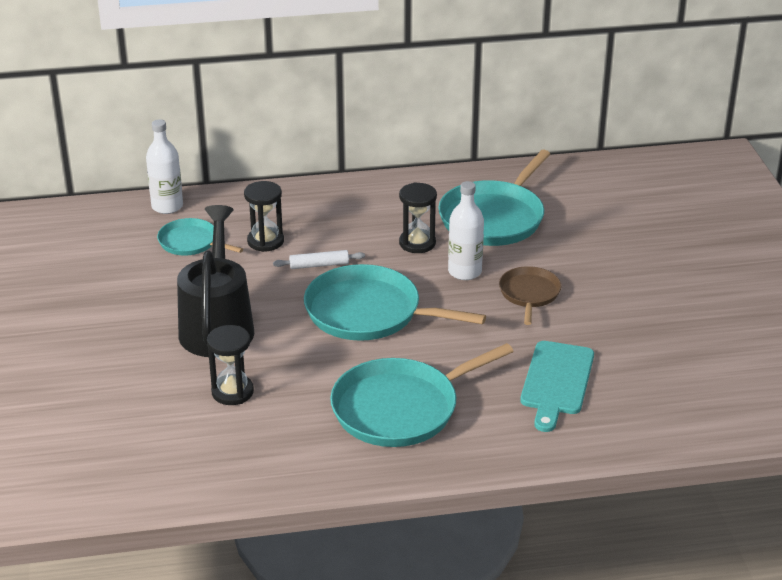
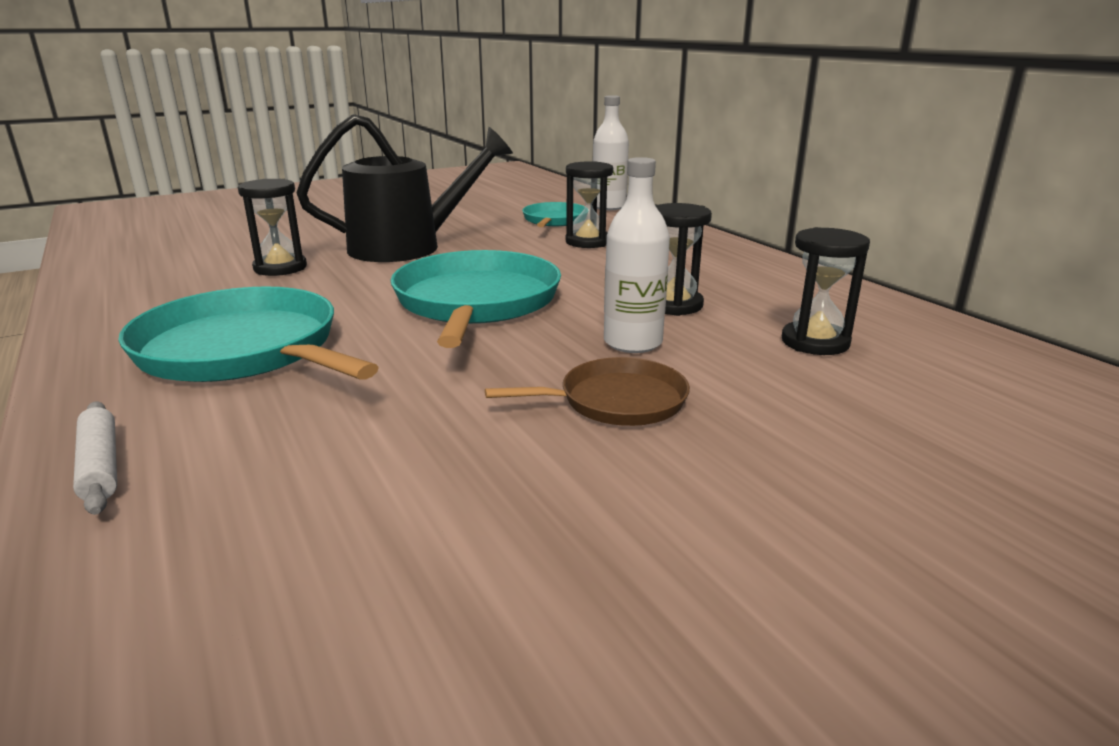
camera: 70 degrees right, 10 degrees down
(319, 265) = (564, 267): white rolling pin -> white rolling pin (100, 465)
(494, 218) = (815, 342): turquoise pan -> black hourglass
(556, 382) = (332, 469): turquoise cutting board -> none

